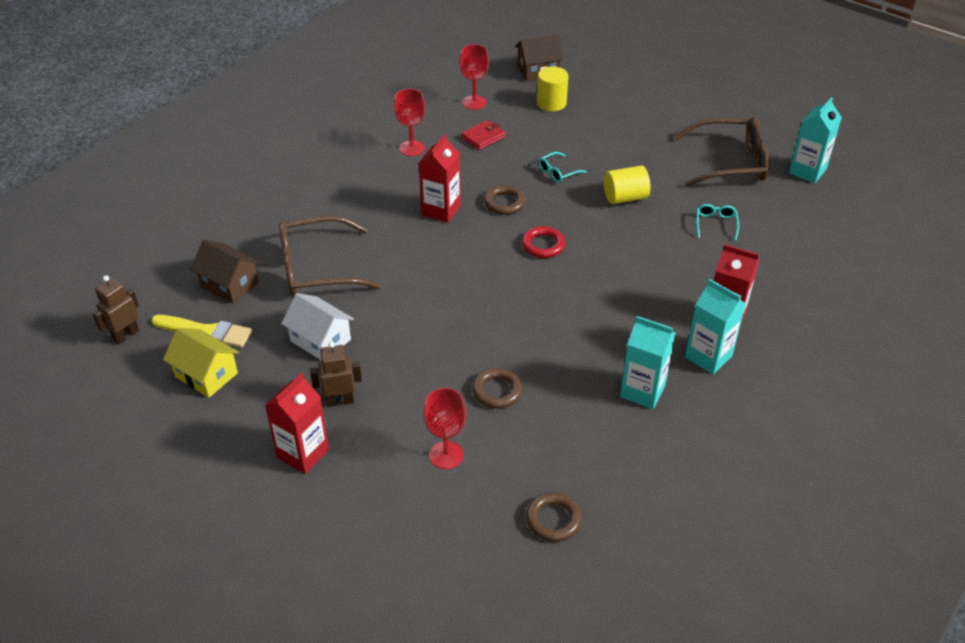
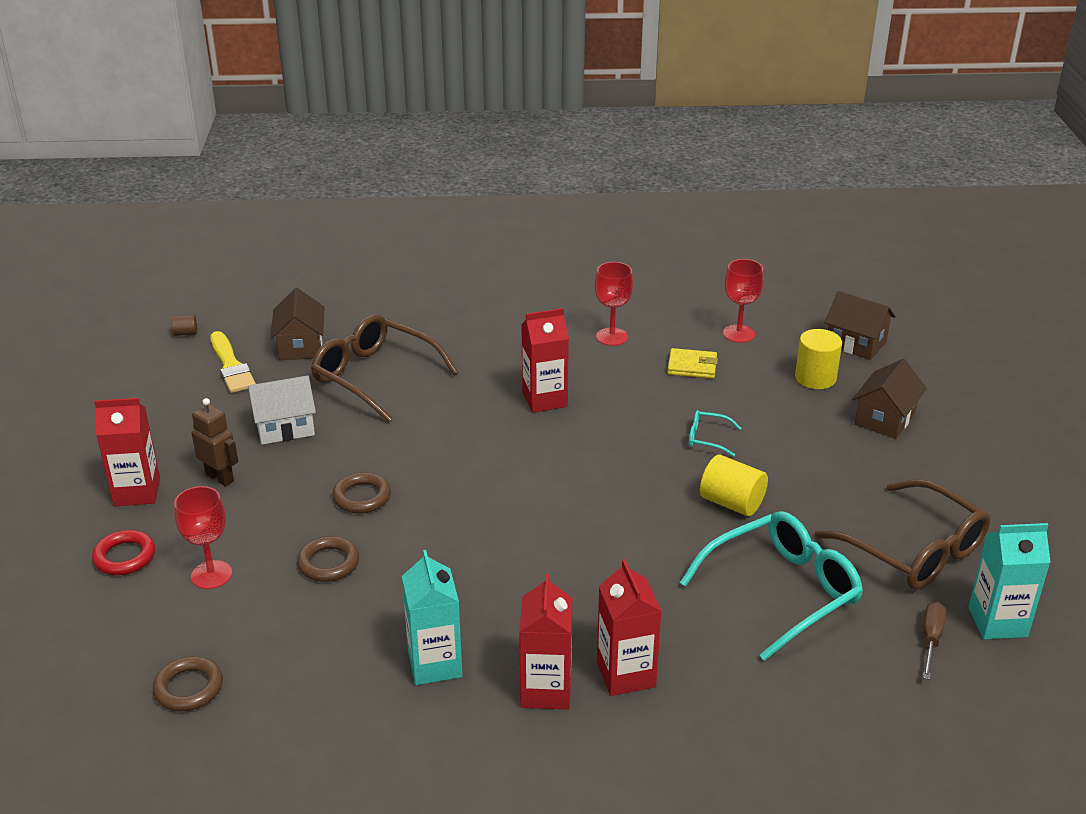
camera: 50 degrees right, 10 degrees down
(126, 335) = (186, 333): brown robot -> brown cylinder
(206, 375) = (180, 394): yellow house -> none
(320, 340) = (285, 427): white house -> white house turned 75 degrees clockwise
(483, 137) = (692, 366): red wallet -> yellow wallet
(504, 203) = (609, 430): brown ring -> brown ring (362, 497)
(543, 245) = (577, 486): red ring -> red ring (124, 557)
(615, 104) = (885, 419): none -> brown house
(708, 356) = (546, 690): turquoise carton -> red carton
(715, 224) = (782, 591): turquoise glasses -> turquoise glasses, size x2.31
(799, 199) = (931, 639): none -> brown screwdriver

